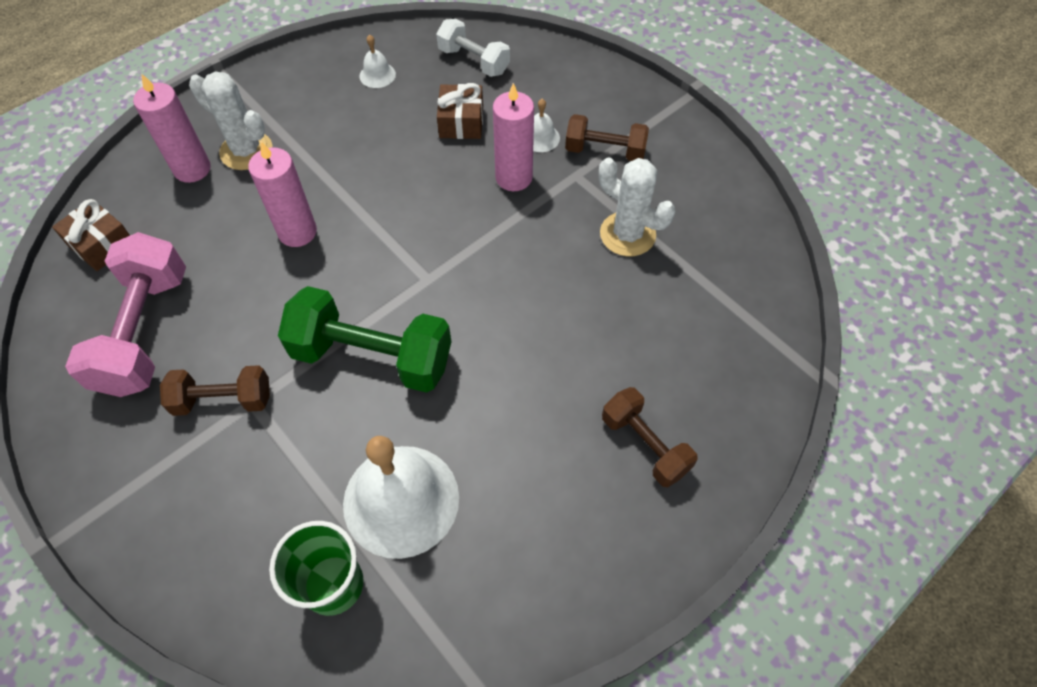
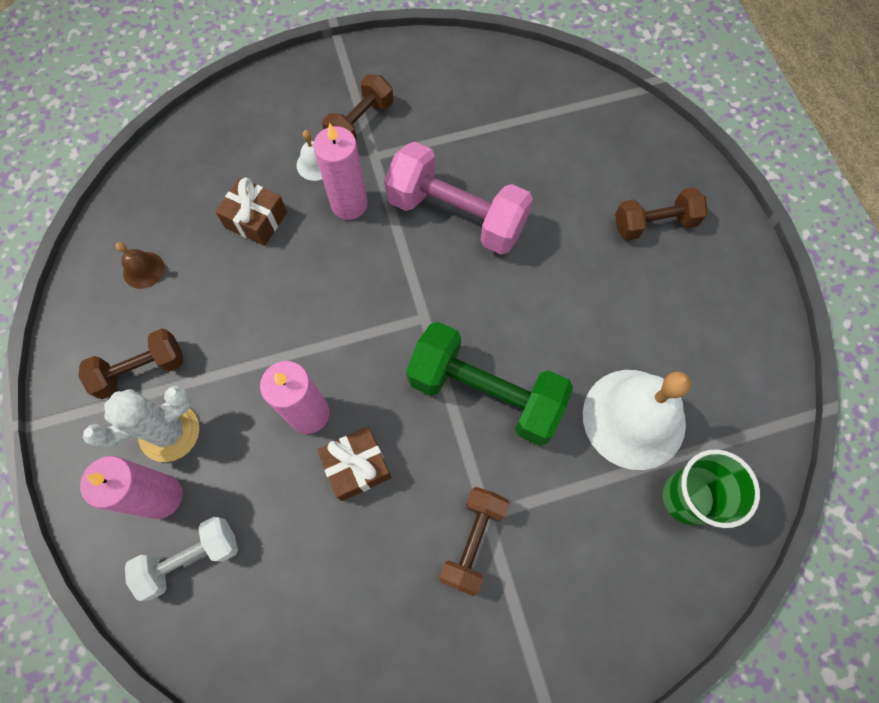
camera: 65 degrees left, 10 degrees up
(101, 244) = (213, 624): brown gift -> brown gift (357, 466)
(145, 332) = (356, 601): pink dumbbell -> pink dumbbell (456, 215)
(291, 112) = (141, 370): none -> brown dumbbell
(372, 356) = (485, 393): green dumbbell -> green dumbbell turned 75 degrees clockwise
(377, 75) = (143, 270): white bell -> brown bell
(474, 61) = (183, 178): white dumbbell -> white dumbbell (191, 558)
(627, 234) = (458, 147): white cactus -> none

